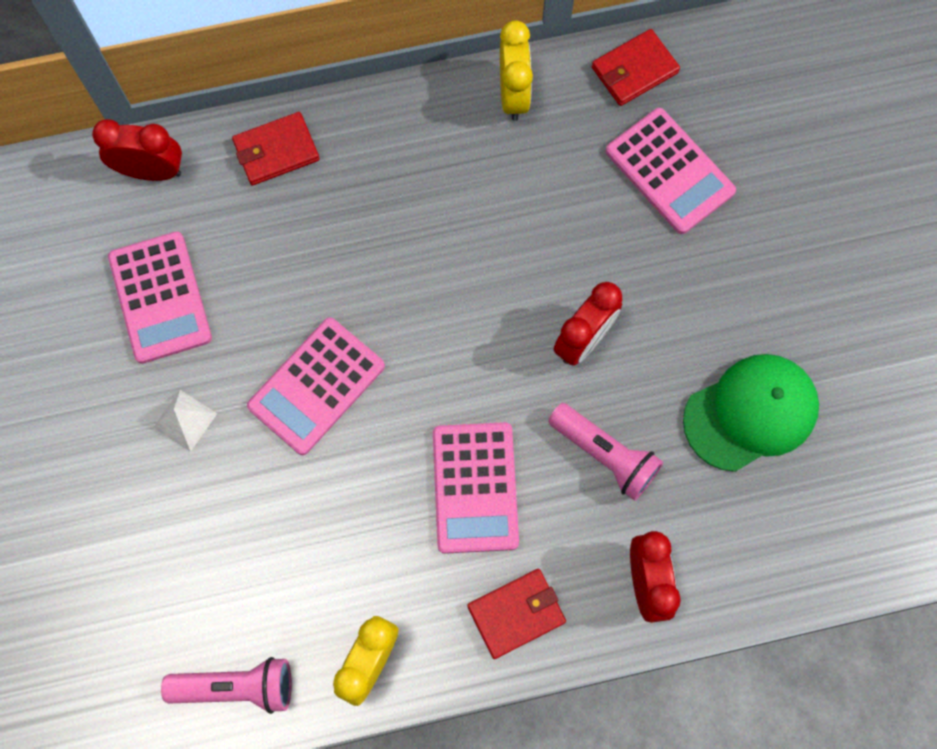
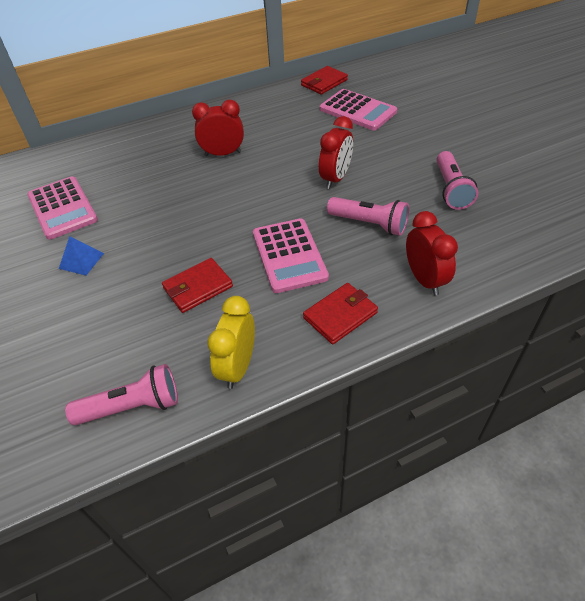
camera: 10 degrees left, 25 degrees down
(151, 171) = (56, 159): red clock -> red clock (223, 154)
(185, 420) = (81, 260): white pyramid -> blue pyramid
(276, 151) = (131, 140): red wallet -> red wallet (198, 287)
(316, 386) = (170, 228): pink calculator -> none
(513, 95) = (262, 100): yellow clock -> none
(750, 413) = (451, 189): green cap -> pink flashlight

